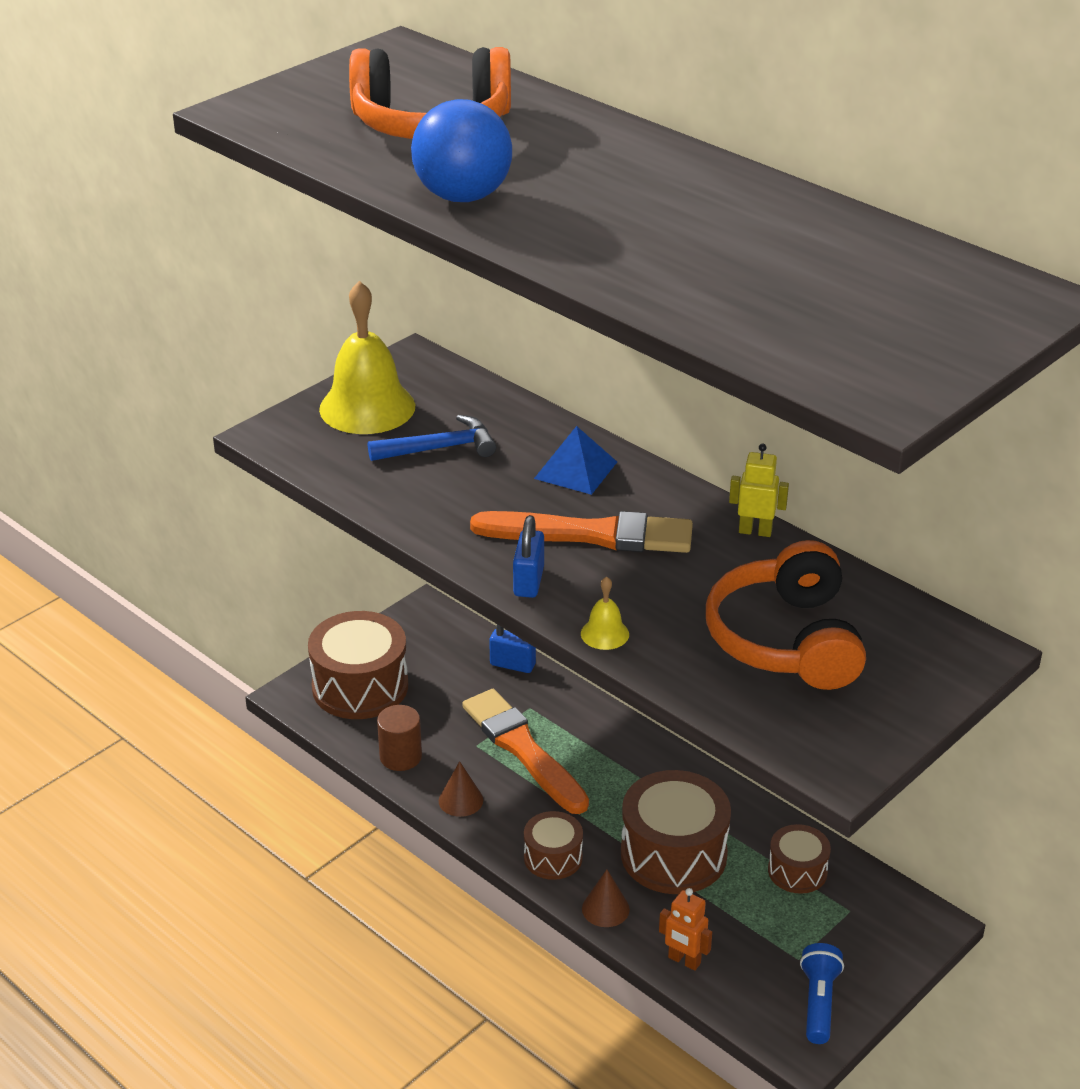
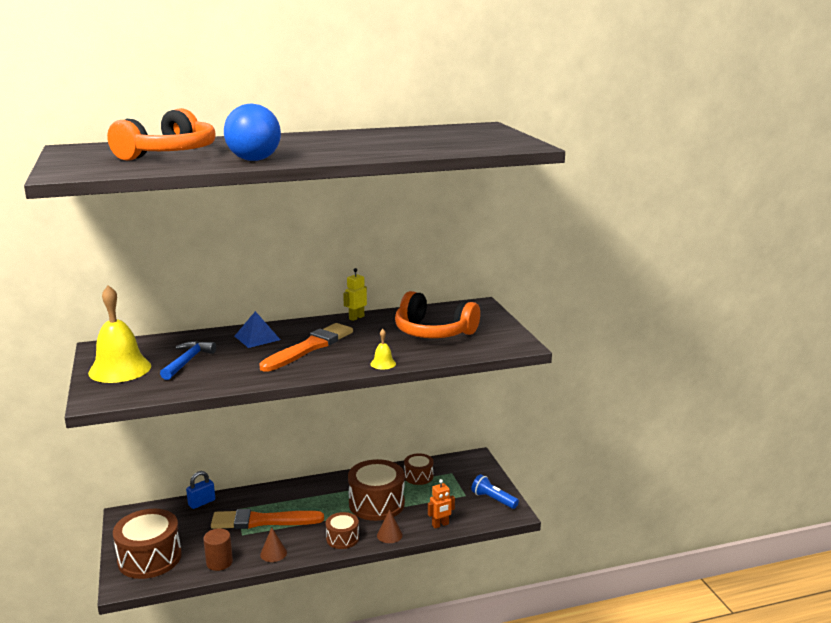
camera: 60 degrees left, 15 degrees down
(528, 581) = (323, 369): blue padlock -> none

